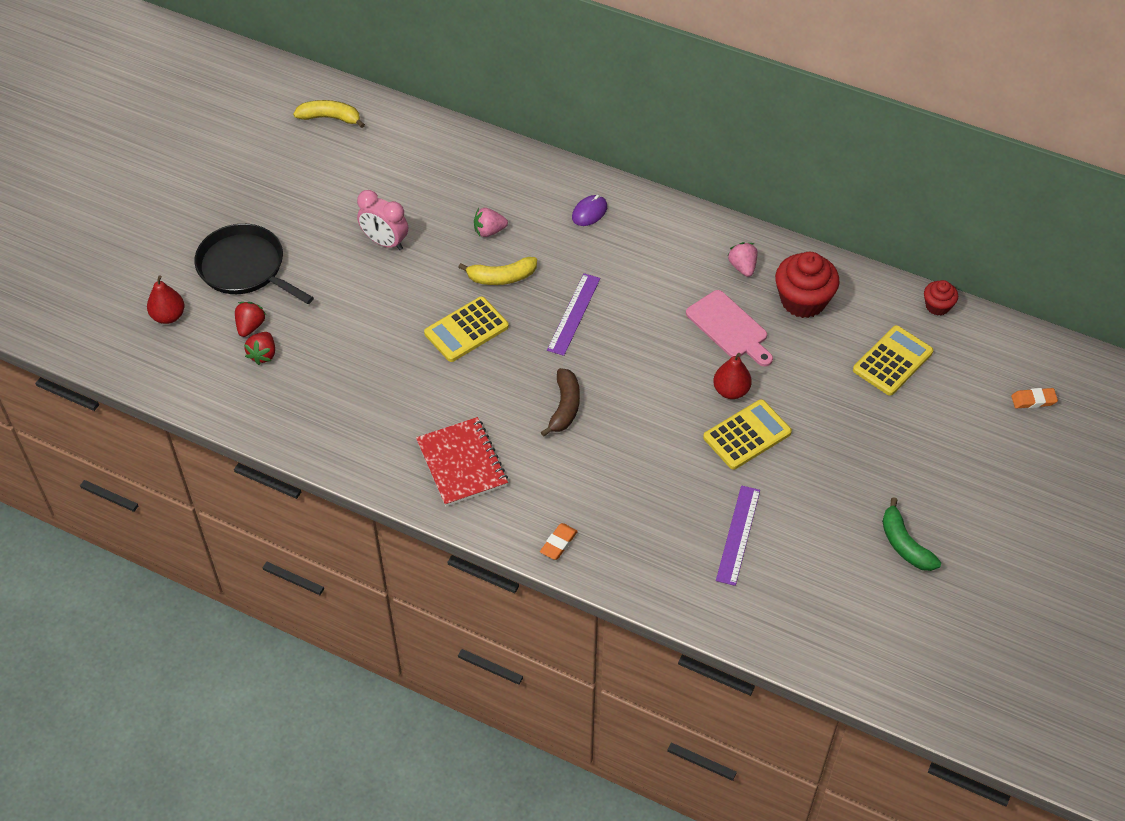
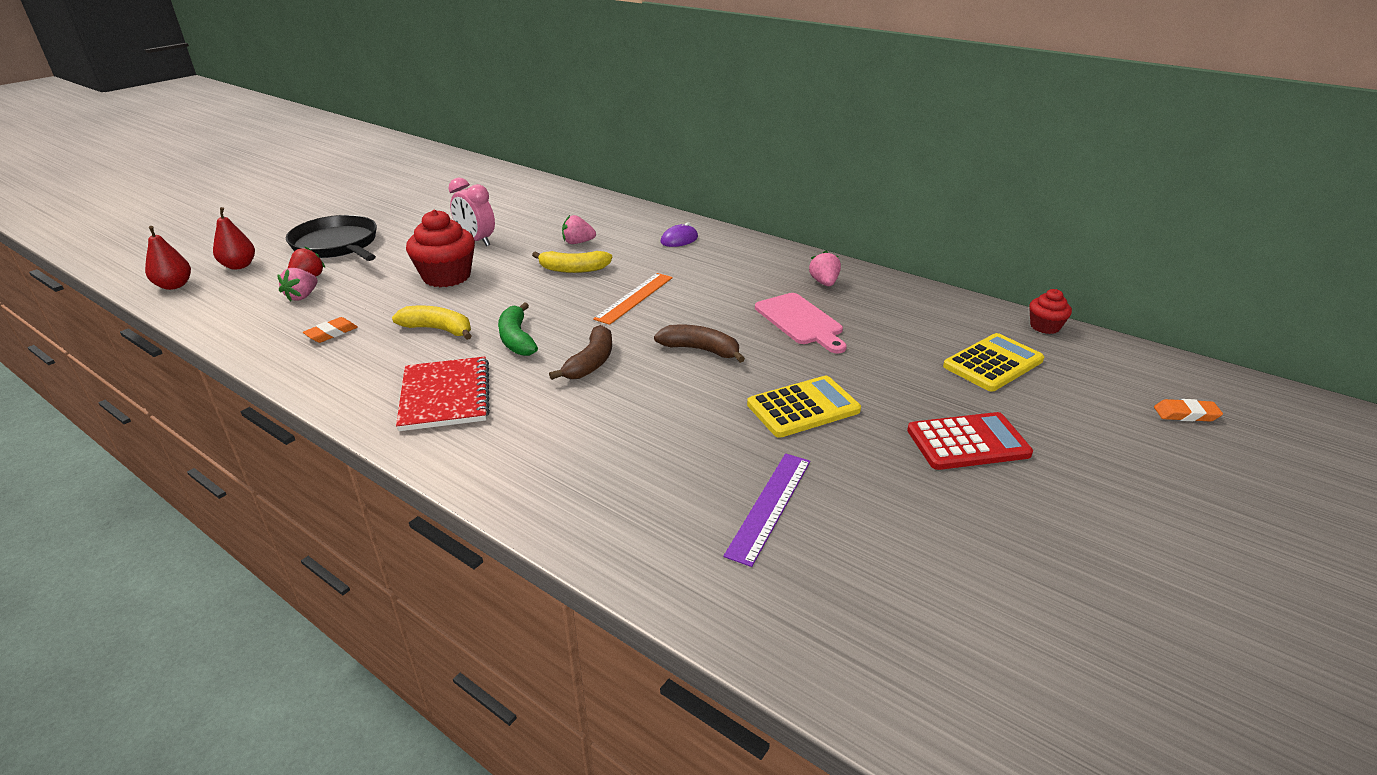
camera: 10 degrees right, 20 degrees down
(263, 354) = (302, 296): red strawberry -> pink strawberry
(330, 118) = (479, 179): yellow banana -> yellow banana (438, 329)
(466, 330) = (517, 298): yellow calculator -> none
(558, 543) = (519, 485): orange eraser -> orange eraser (331, 333)
(573, 314) = (634, 298): purple ruler -> orange ruler
(651, 378) = (700, 350): none -> brown banana
(731, 391) = (791, 368): red pear -> red pear (174, 285)
(803, 300) = (887, 310): red cupcake -> red cupcake (447, 276)
(872, 454) = (968, 442): none -> red calculator
(904, 544) = (1020, 548): green banana -> green banana (517, 339)

